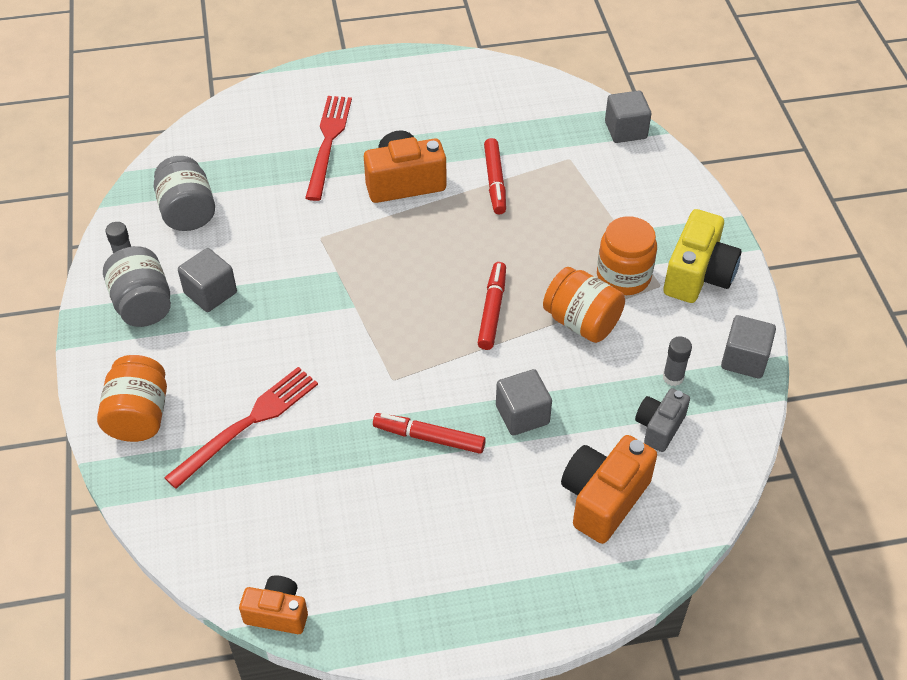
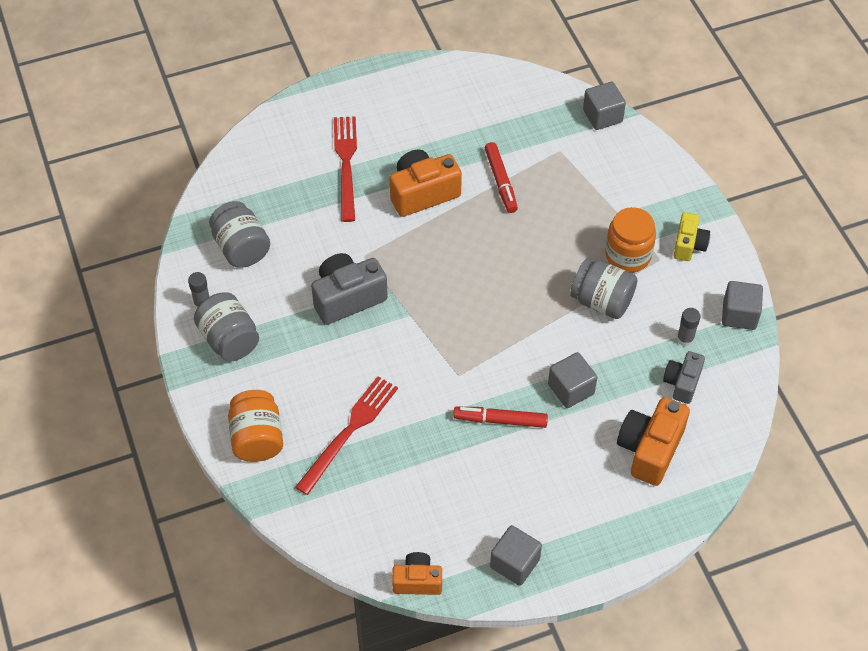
camera: 10 degrees left, 5 degrees up
(210, 293) = (284, 321): grey cube -> grey cube (514, 563)
(289, 279) = (347, 298): none -> grey camera
(492, 310) = (526, 302): red marker -> none
(581, 322) = (601, 301): orange jar -> grey jar
(698, 275) = (689, 245): yellow camera -> yellow camera, size x0.61

